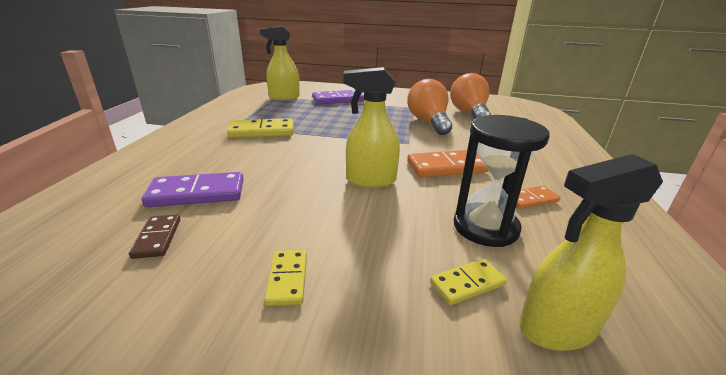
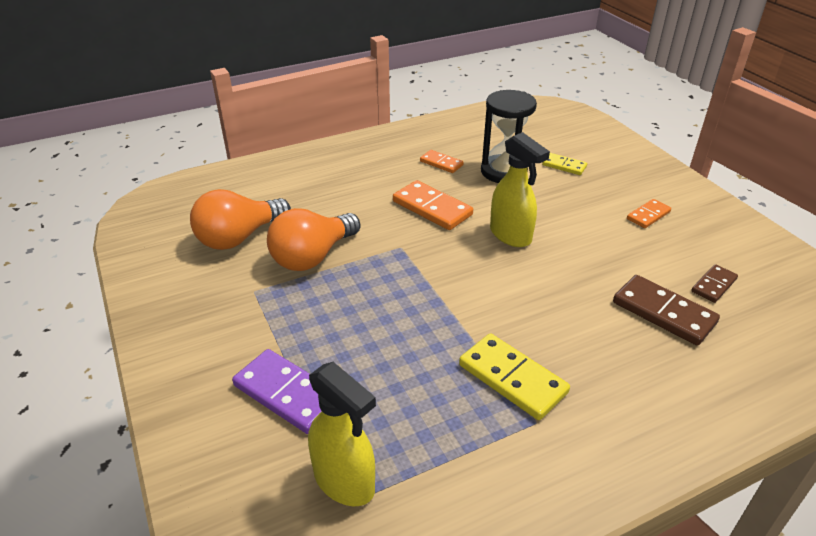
camera: 125 degrees left, 10 degrees up
(197, 193) = (663, 313): purple domino -> brown domino
(288, 279) = (648, 215): yellow domino -> orange domino
(556, 328) = (558, 141): yellow spray bottle -> none

